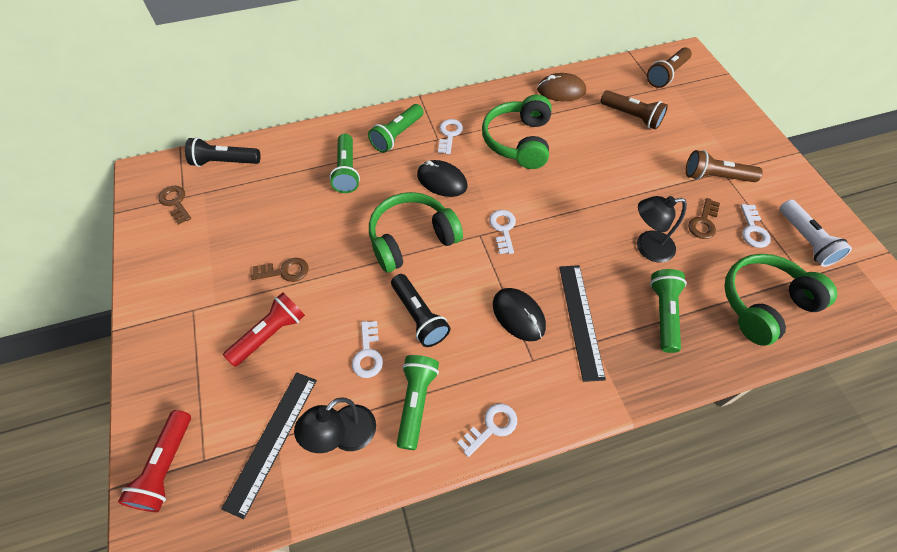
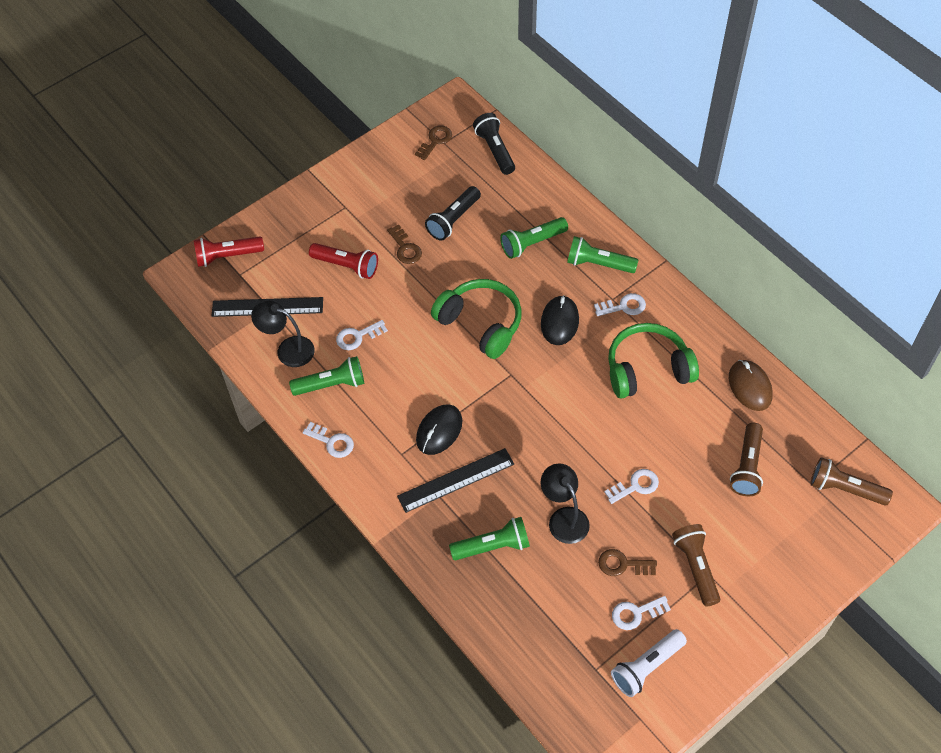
camera: 70 degrees right, 0 degrees up
(419, 316) = (406, 359): black flashlight -> black flashlight (453, 220)
(503, 229) = (527, 390): white key -> white key (635, 486)
(764, 304) = (543, 632): green headphones -> none

